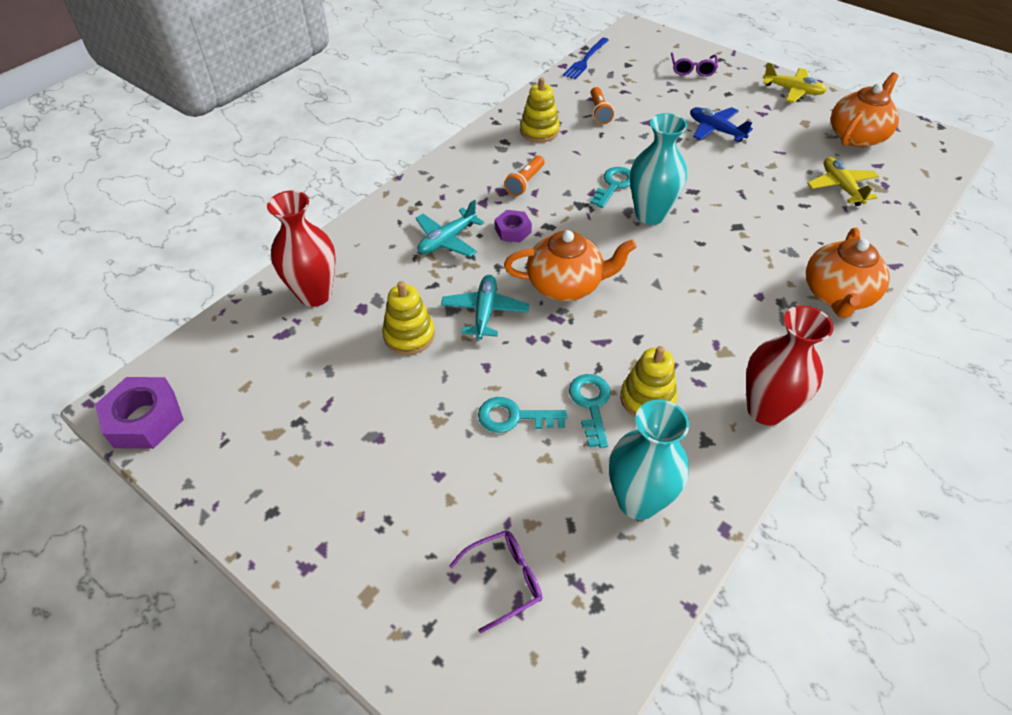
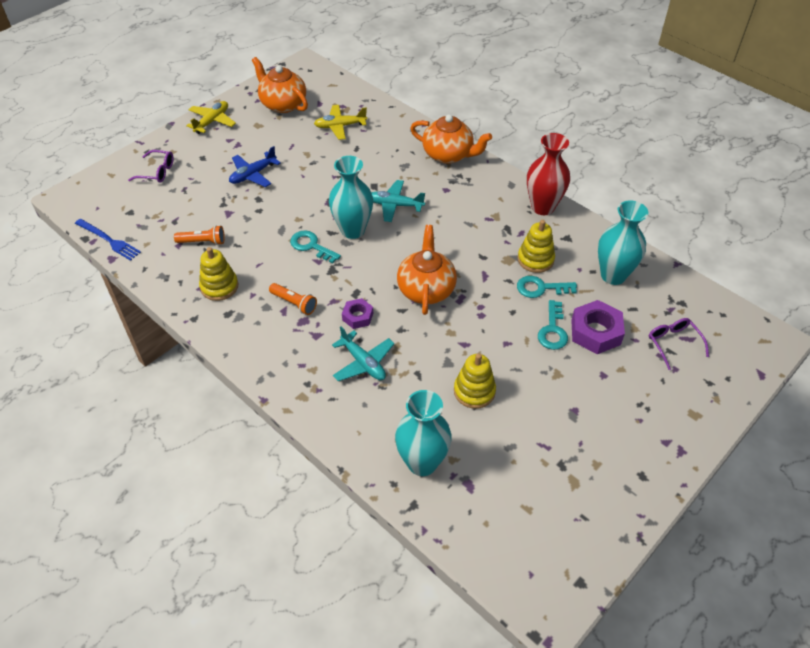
camera: 85 degrees left, 0 degrees up
(144, 419) = (564, 585): purple nut -> purple nut (595, 332)
(315, 294) = (422, 463): red vase -> turquoise vase
(485, 312) = (451, 341): turquoise plane -> turquoise plane (395, 205)

